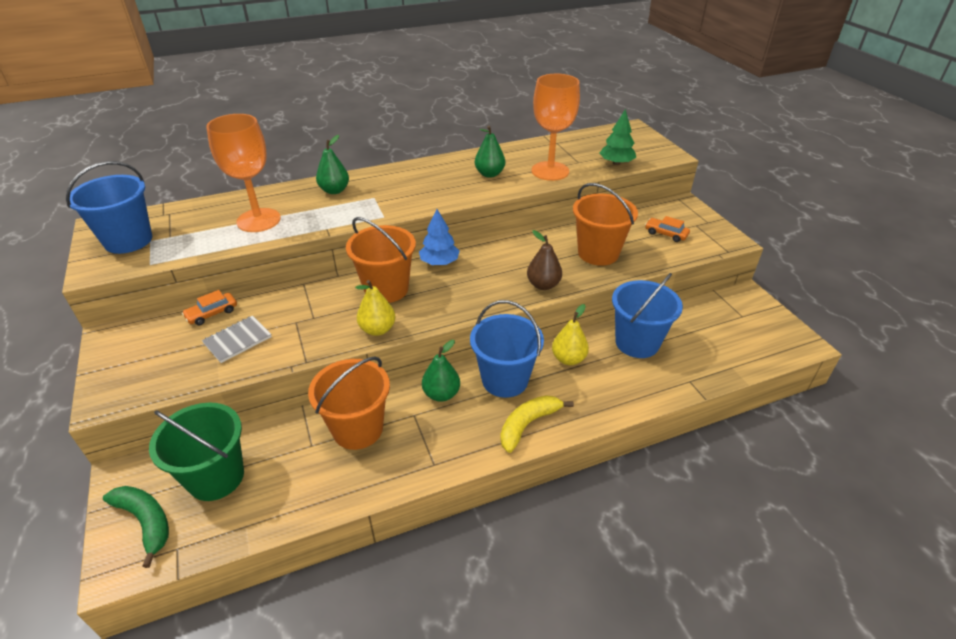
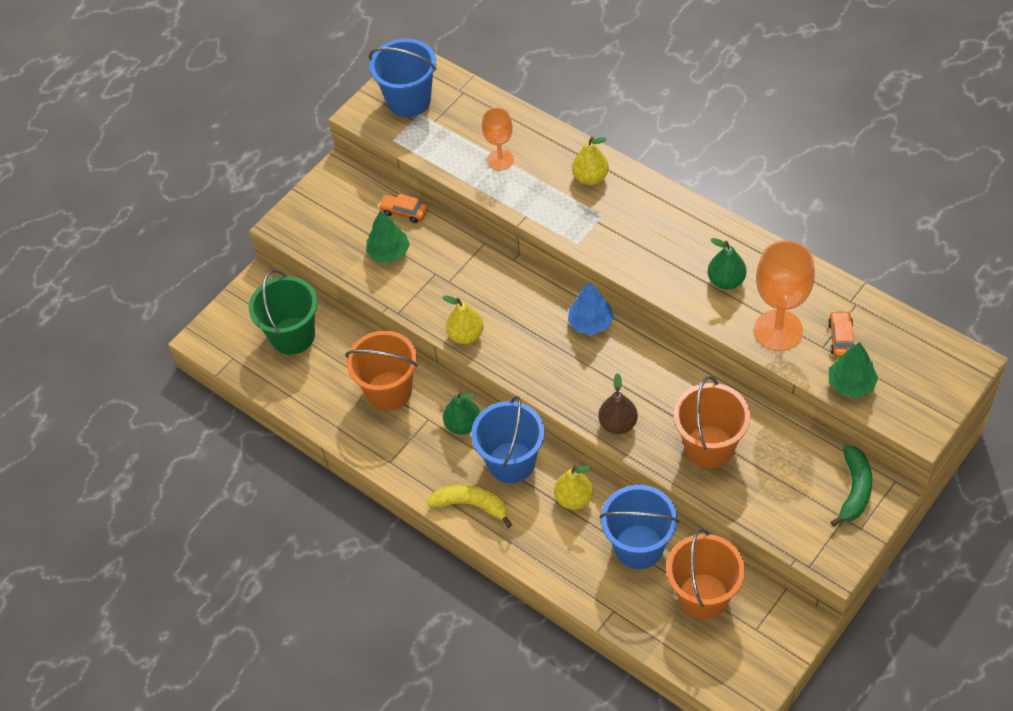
camera: 65 degrees right, 15 degrees up
(146, 521) = (238, 325): green banana -> green banana (854, 490)
(237, 340) = (388, 252): grey notebook -> green tree
(258, 220) = (500, 160): orange goblet -> orange goblet, size x0.59
(334, 190) = (590, 177): green pear -> yellow pear
(386, 289) = (521, 307): orange bucket -> orange bucket (703, 596)
(666, 234) = (799, 495): orange car -> orange car (841, 338)

